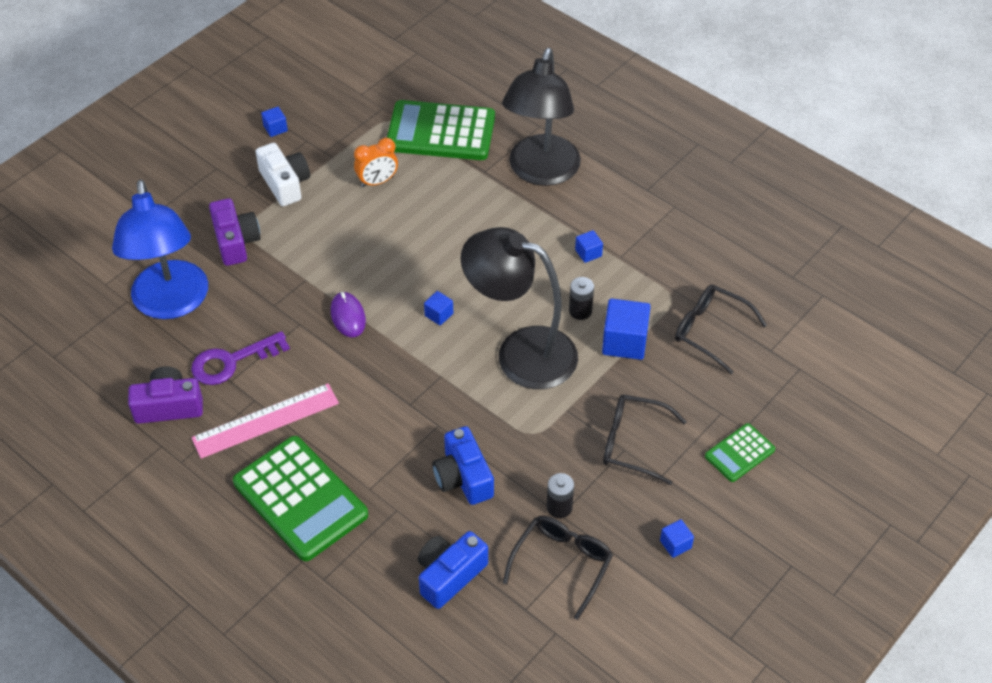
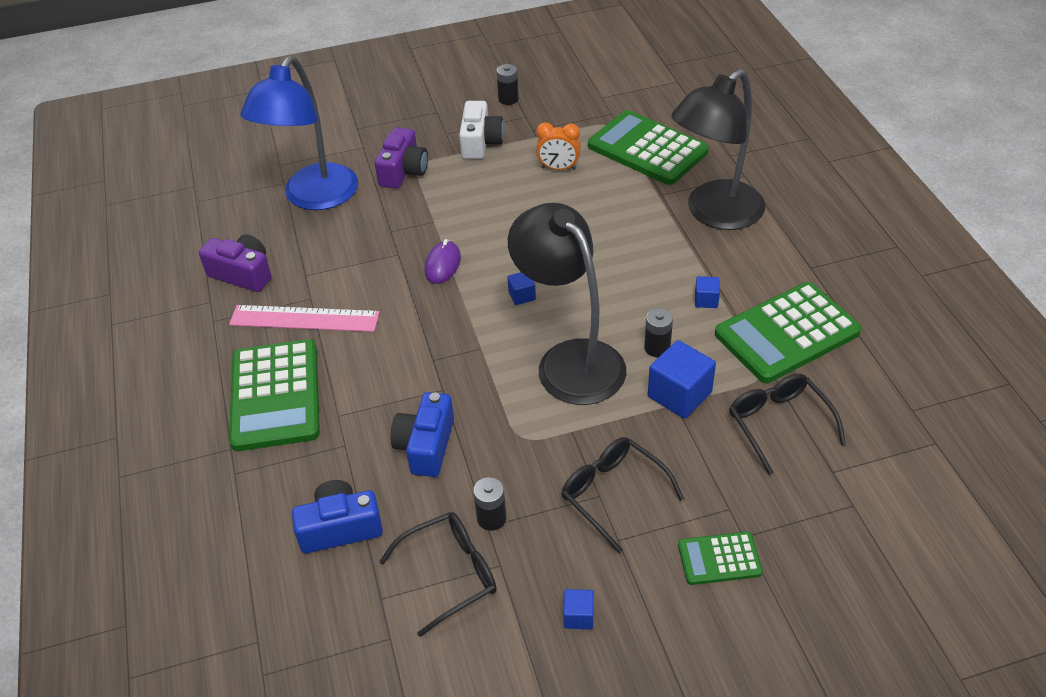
camera: 35 degrees right, 5 degrees down
(232, 361) = (319, 260): purple key -> none
(275, 128) = (508, 99): blue cube -> black battery
(667, 255) = (787, 333): none -> green calculator

